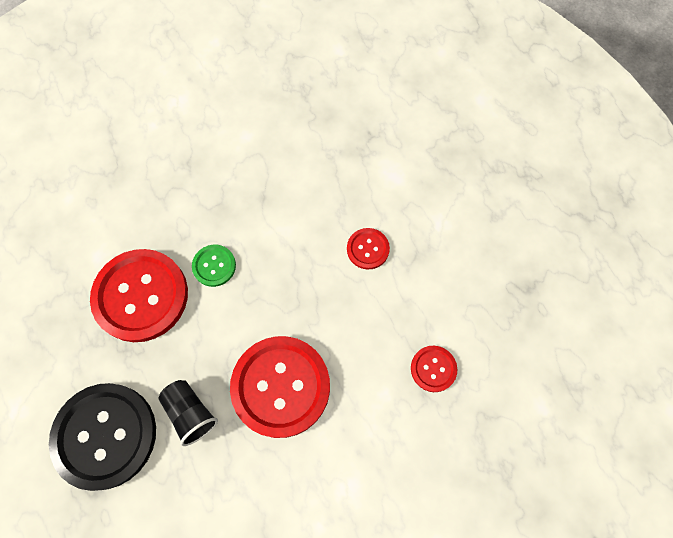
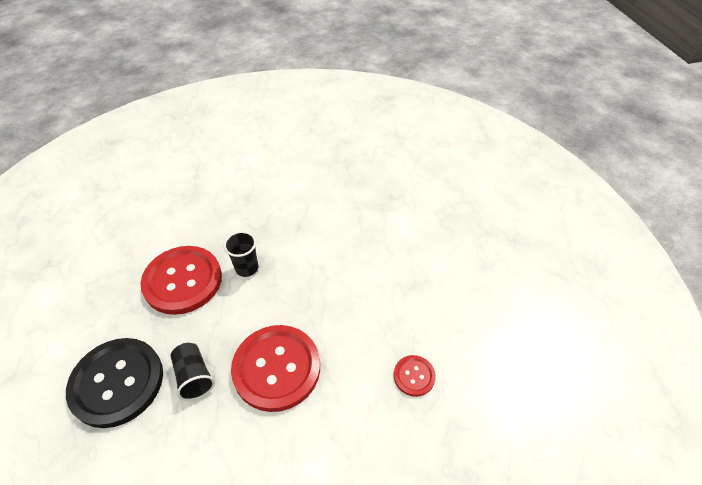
camera: 10 degrees right, 20 degrees down
(214, 266) = (247, 268): green button -> black cup
(368, 249) = (374, 274): red button -> none

